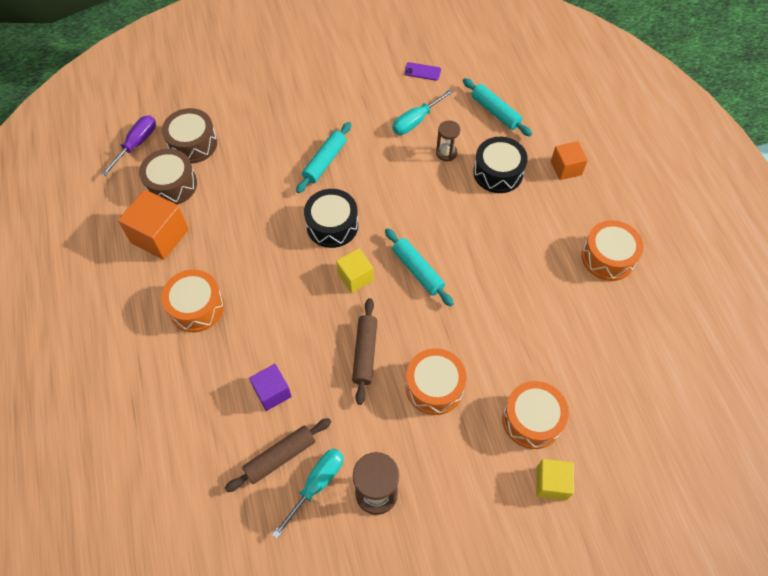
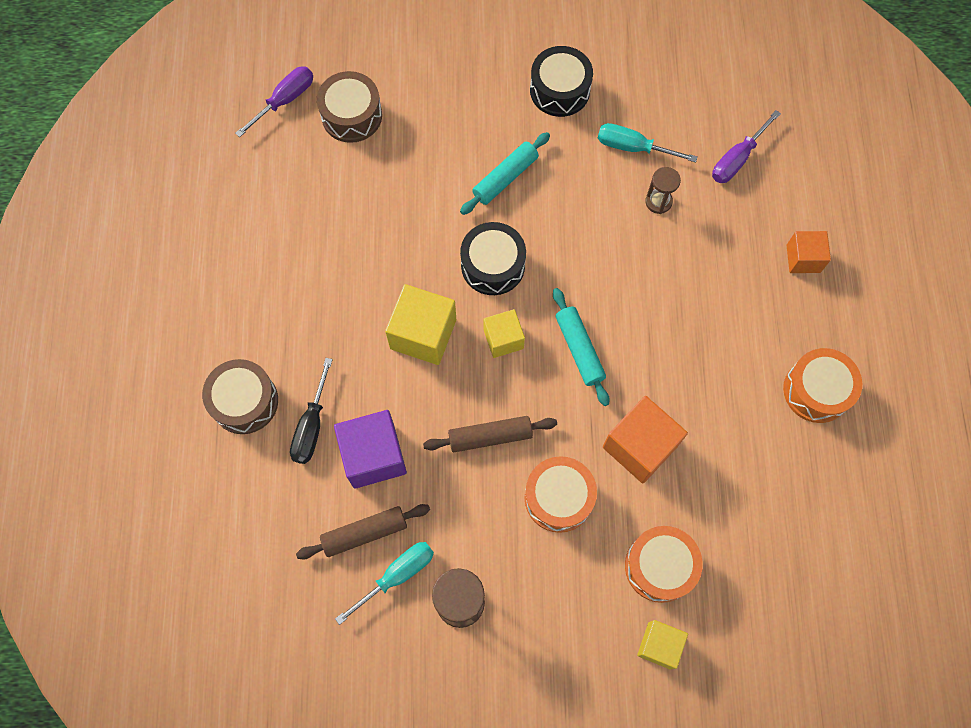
camera: 15 degrees right, 10 degrees up
(160, 236) = (288, 229): orange cube -> orange cube (640, 446)
(171, 185) = (315, 165): brown drum -> brown drum (244, 401)
(196, 307) = (311, 330): orange drum -> none
(214, 381) = (312, 425): none -> black screwdriver
(272, 392) = (373, 456): purple cube -> purple cube, size x1.62
(289, 288) = (423, 334): none -> yellow cube
(365, 353) = (490, 437): brown rolling pin -> brown rolling pin turned 60 degrees clockwise
(416, 120) = (633, 147): turquoise screwdriver -> turquoise screwdriver turned 45 degrees clockwise
(422, 71) = (661, 79): purple phone -> none
(495, 112) = (737, 159): turquoise rolling pin -> purple screwdriver
(498, 172) = (715, 244): black drum -> black drum (559, 90)

